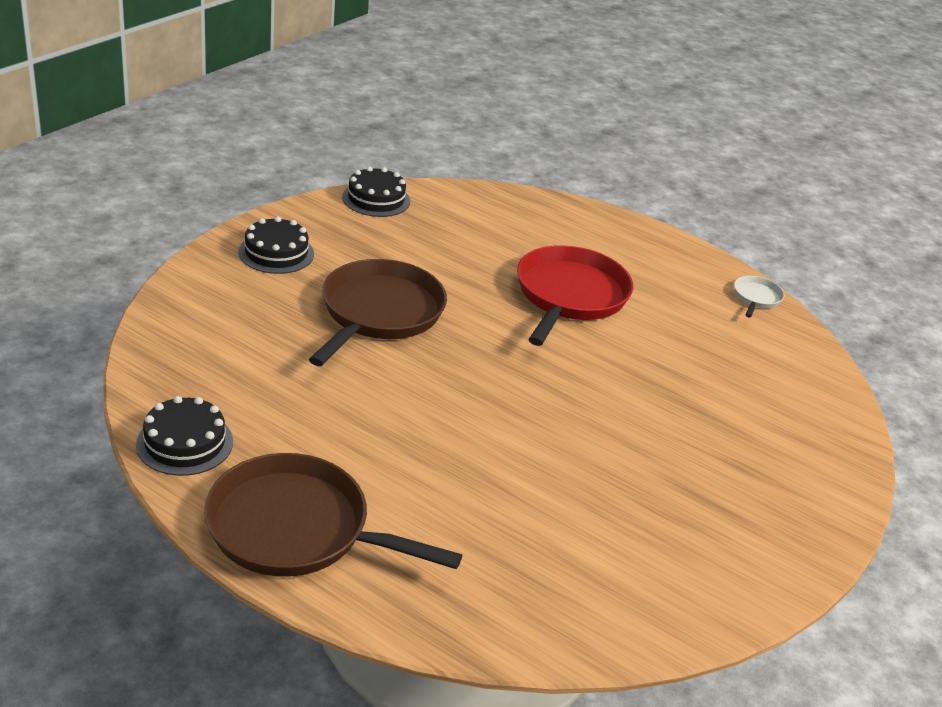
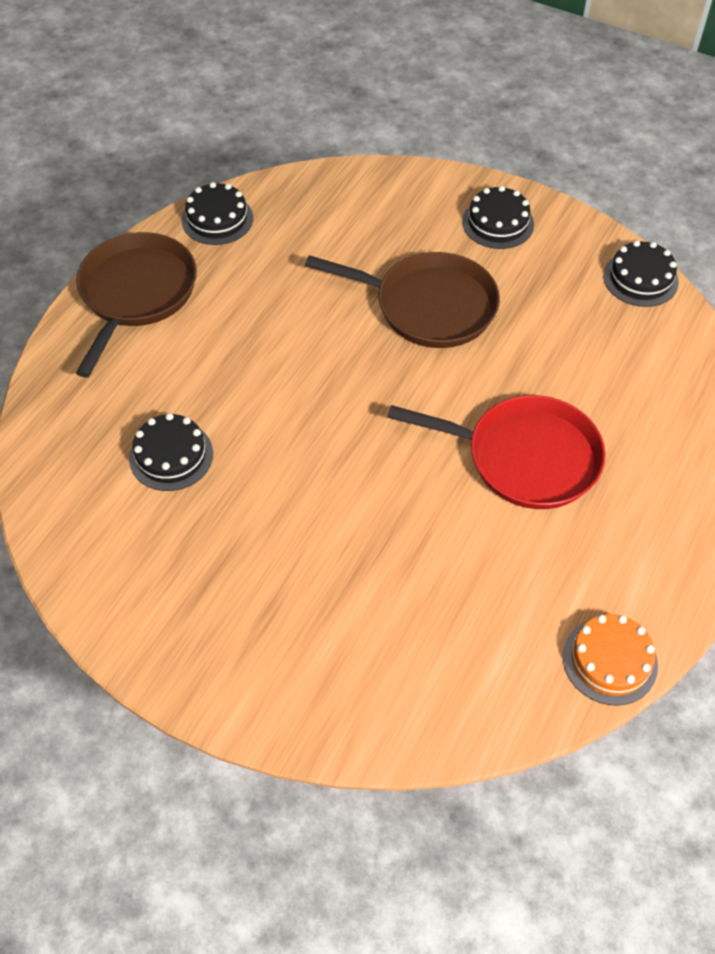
camera: 90 degrees right, 20 degrees up
(559, 518) = (171, 456): none -> black cake
(756, 298) = (610, 660): white pan -> orange cake

